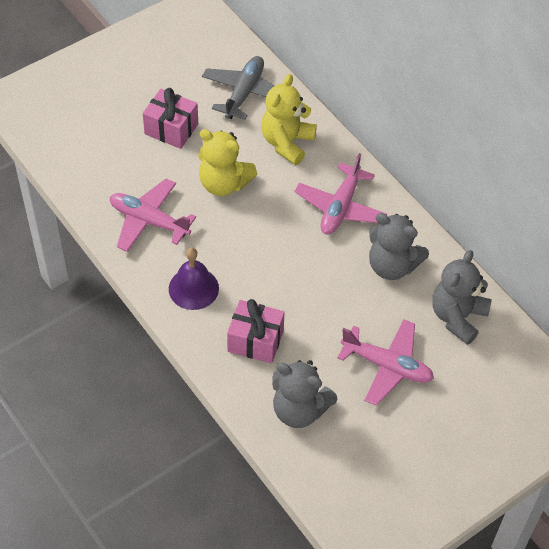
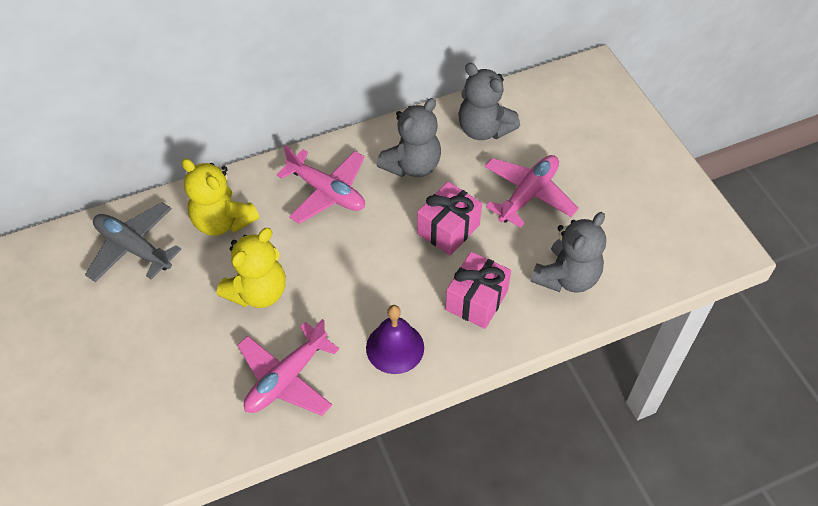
camera: 75 degrees left, 0 degrees up
(171, 129) = (156, 332): pink gift -> pink gift (448, 229)

